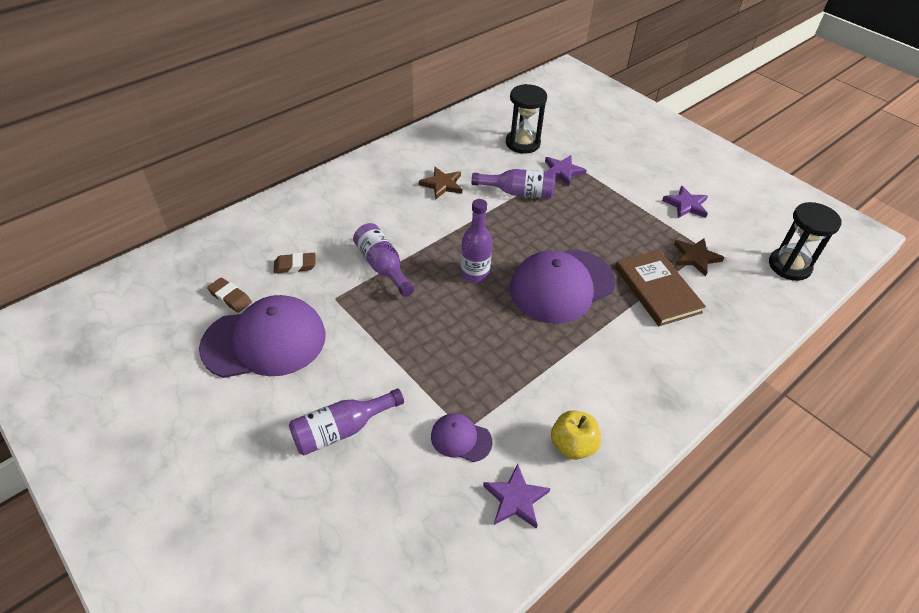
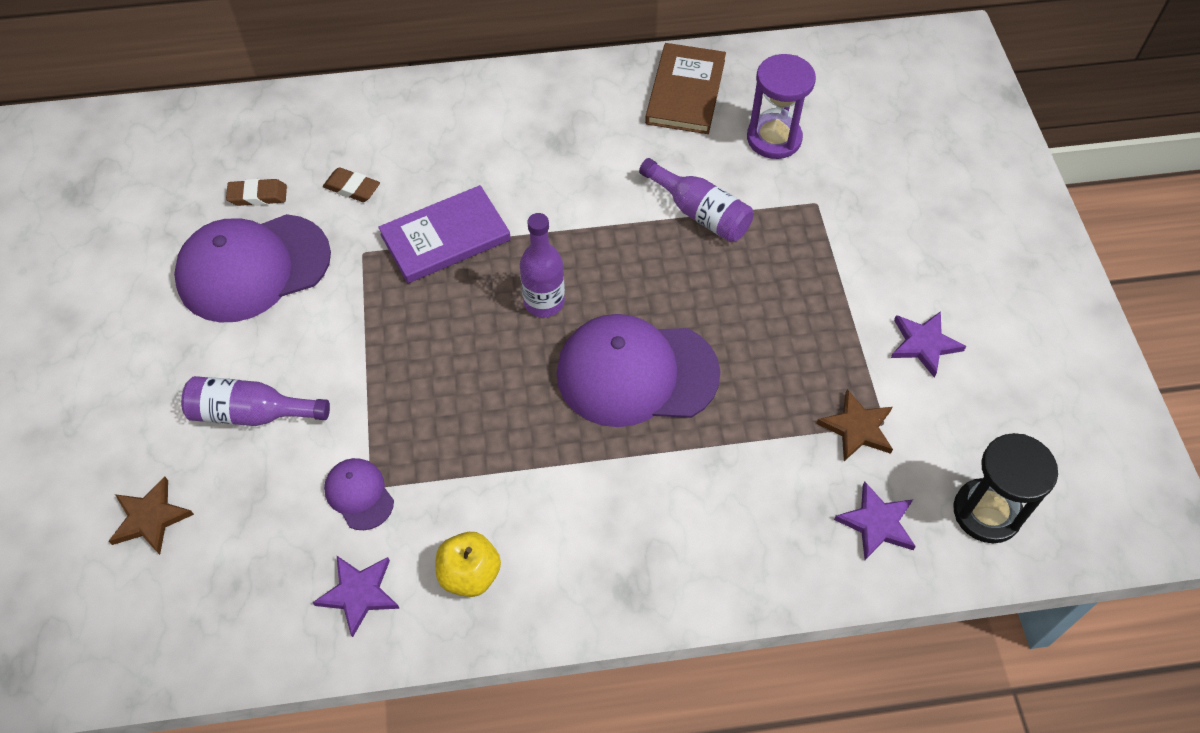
camera: 35 degrees right, 10 degrees up
(230, 297) = (258, 195): brown eraser -> brown eraser turned 75 degrees counterclockwise
(264, 341) = (253, 268): purple cap -> purple cap turned 135 degrees clockwise
(382, 266) = (445, 238): purple bottle -> purple book
(442, 185) = (610, 155): brown star -> brown star (150, 518)
(522, 143) = (774, 138): black hourglass -> purple hourglass
(562, 171) = (790, 208): purple star -> purple star (876, 523)
(657, 290) = (756, 444): brown book -> brown book (685, 92)

